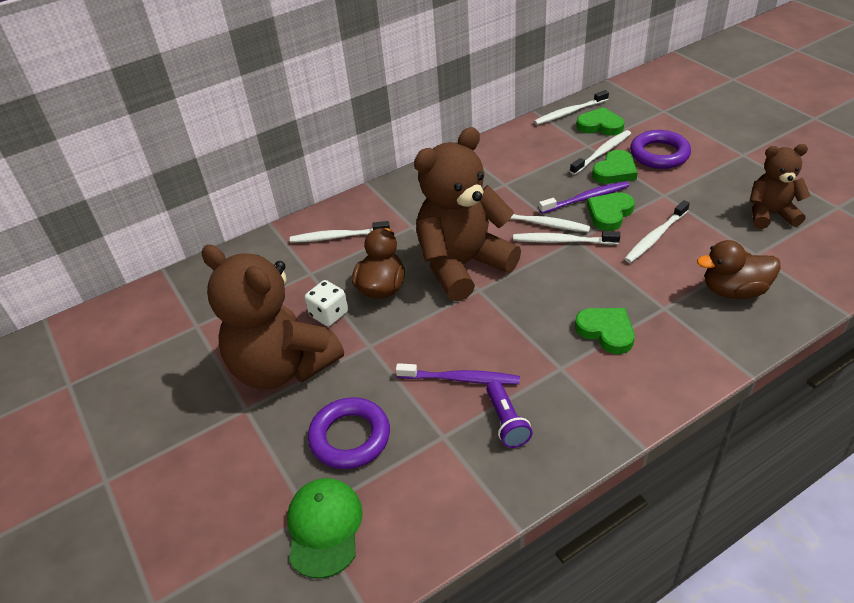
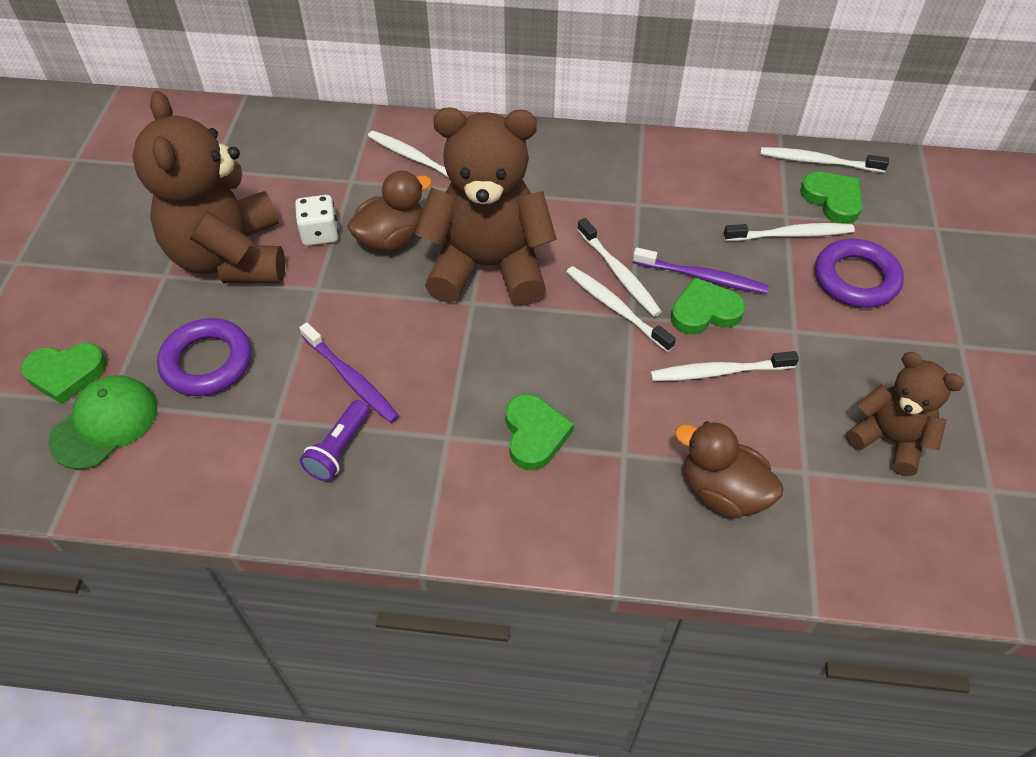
camera: 35 degrees right, 10 degrees up
(615, 171) = (776, 266): green heart -> green heart (66, 373)

